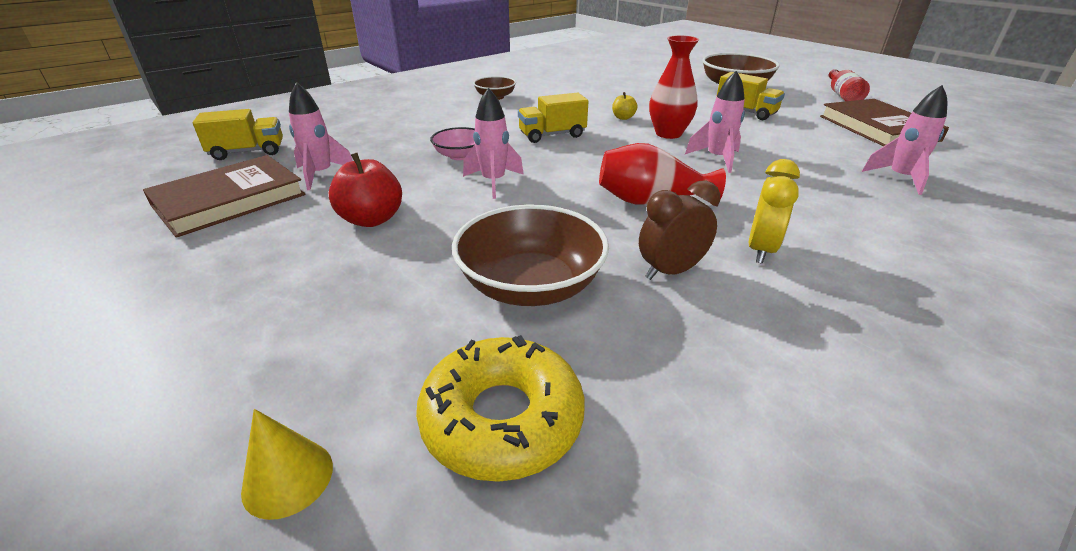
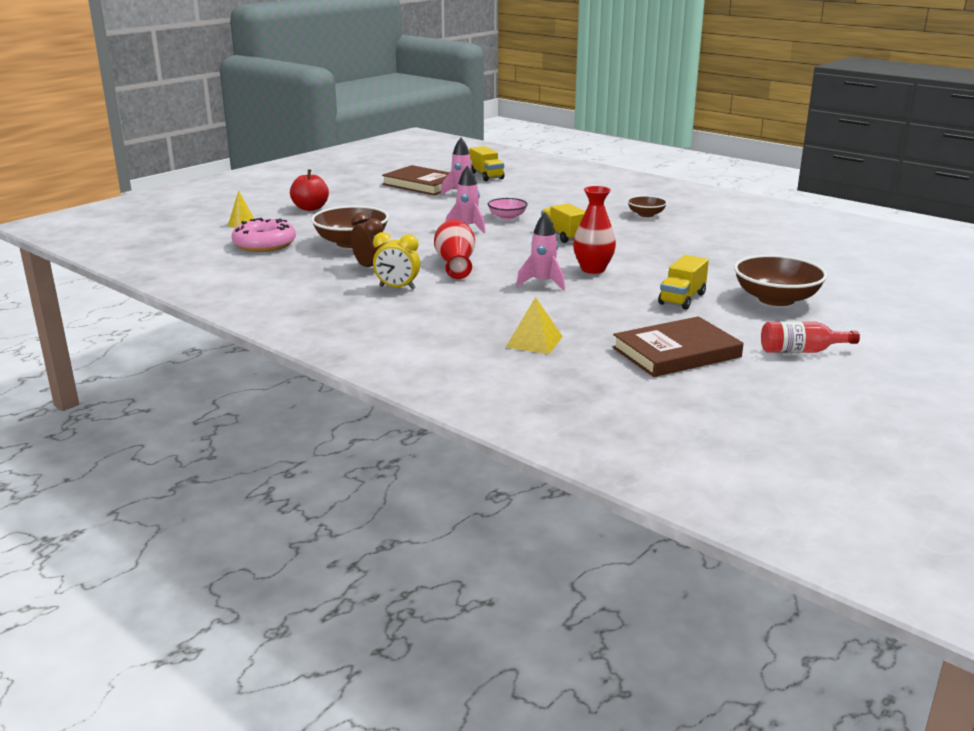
camera: 80 degrees right, 10 degrees down
(371, 219) = (410, 210): red apple -> red apple (310, 208)
(502, 419) = (264, 244): yellow donut -> pink donut
(623, 118) = (624, 255): yellow apple -> none
(900, 178) = (534, 341): pink rocket -> yellow pyramid

